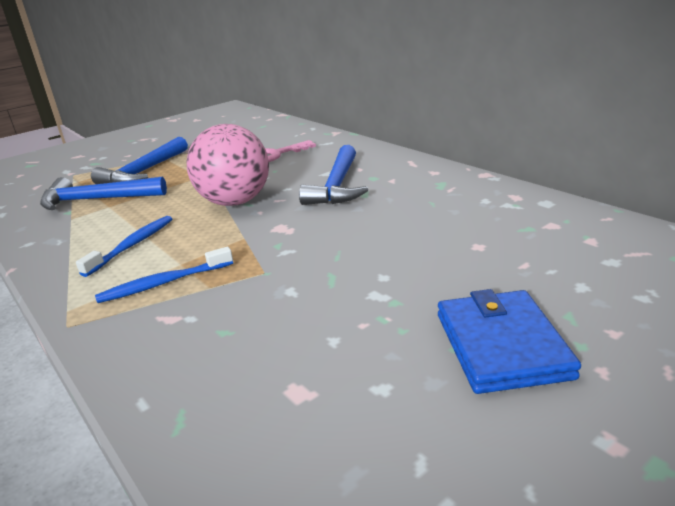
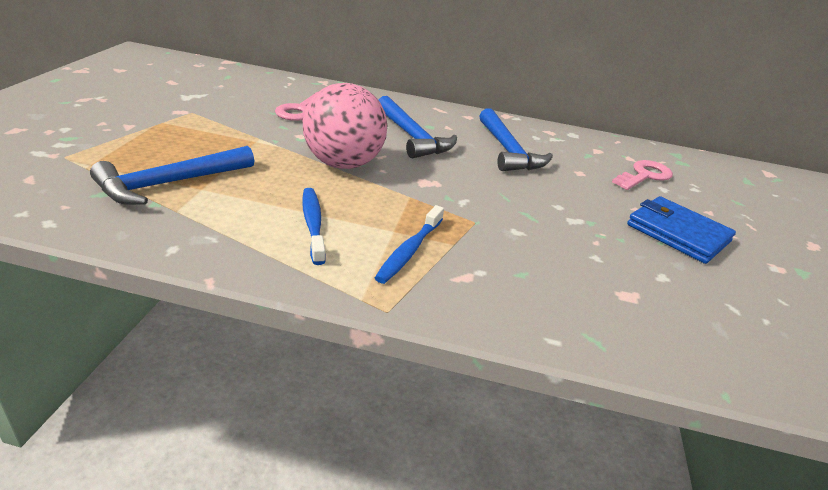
camera: 45 degrees left, 5 degrees up
(144, 172) = (170, 142): blue hammer -> blue hammer (508, 151)
(575, 265) = (644, 176): none -> pink key

